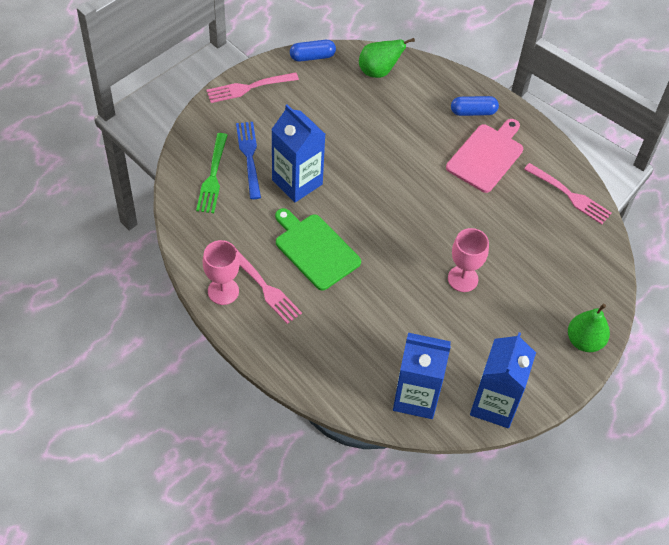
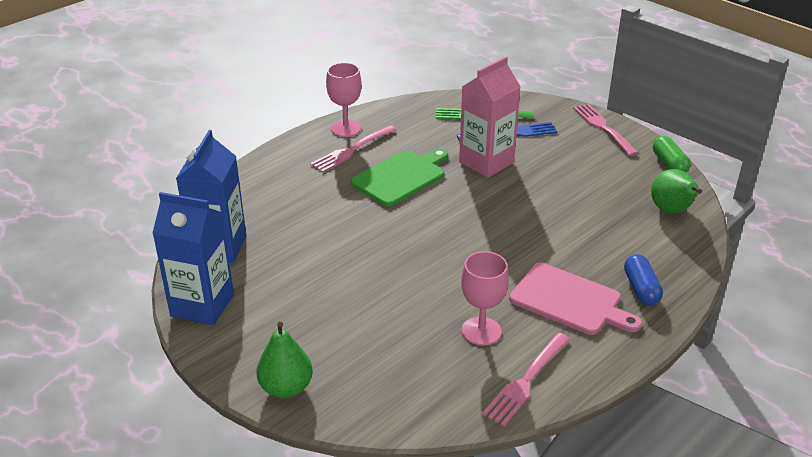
camera: 90 degrees right, 20 degrees down
(297, 182) = (486, 162): blue carton -> pink carton
(312, 57) = (669, 164): blue capsule -> green capsule
(463, 279) = (374, 280): pink goblet -> pink goblet (481, 331)

